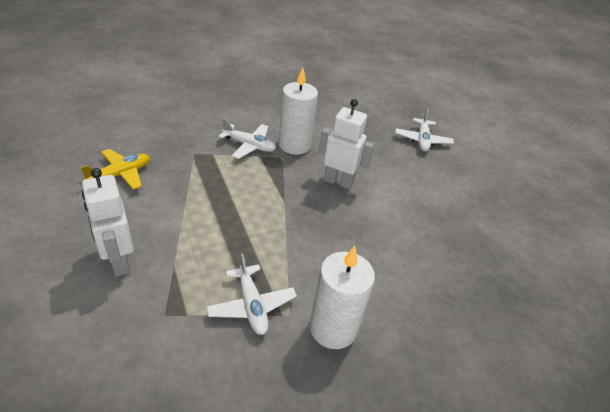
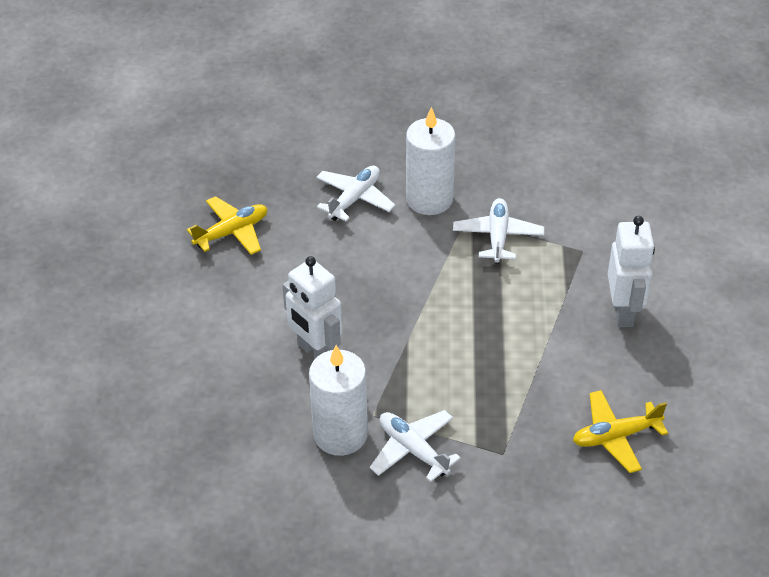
camera: 150 degrees left, 5 degrees up
(422, 140) = (122, 396): white plane -> white plane (354, 199)
(461, 247) = (232, 232): none -> yellow plane

